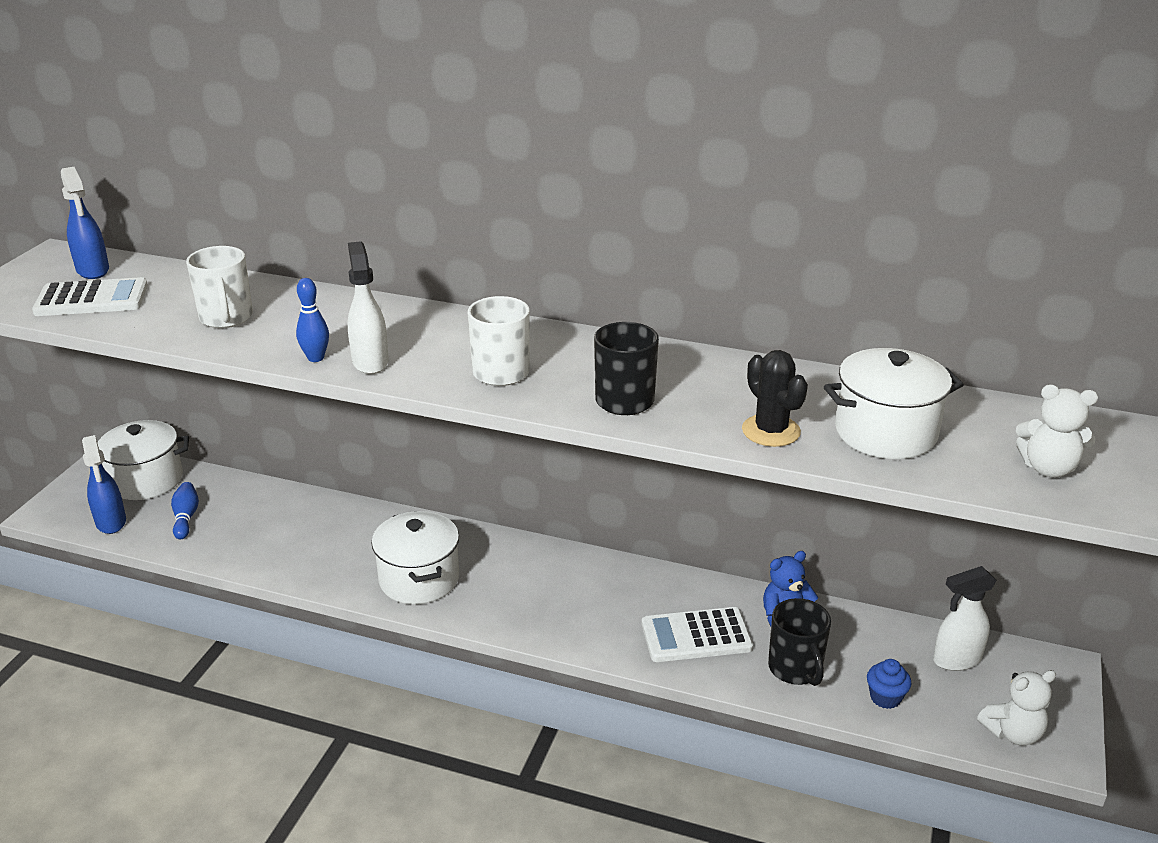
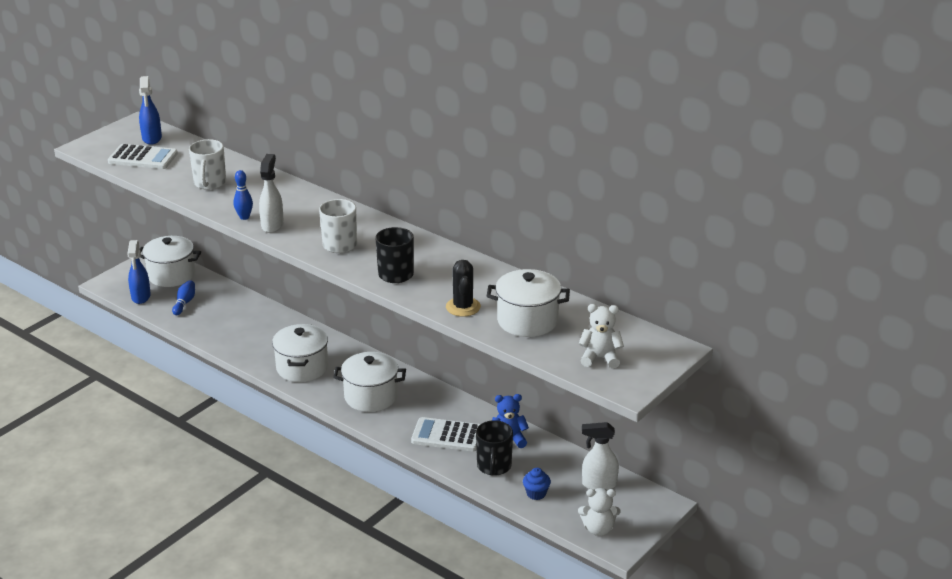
camera: 20 degrees right, 0 degrees up
(548, 601) = (371, 397): none -> white pot
(1048, 468) = (600, 358): white teddy bear -> white teddy bear turned 150 degrees clockwise

